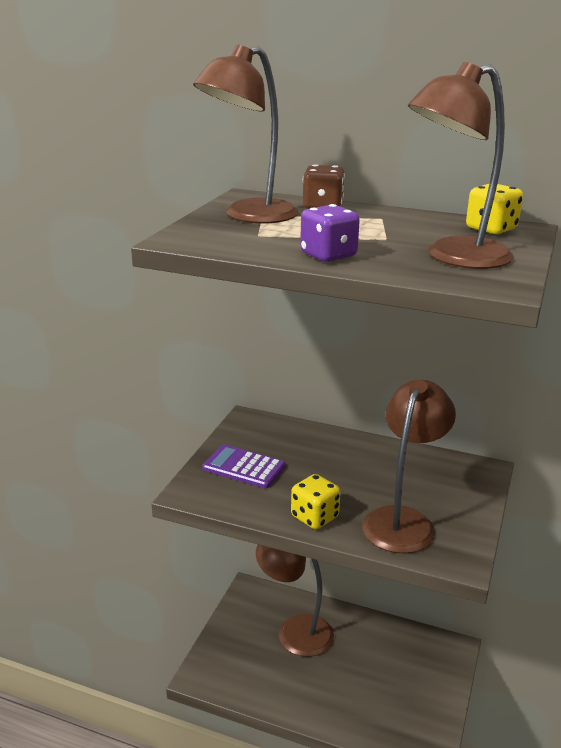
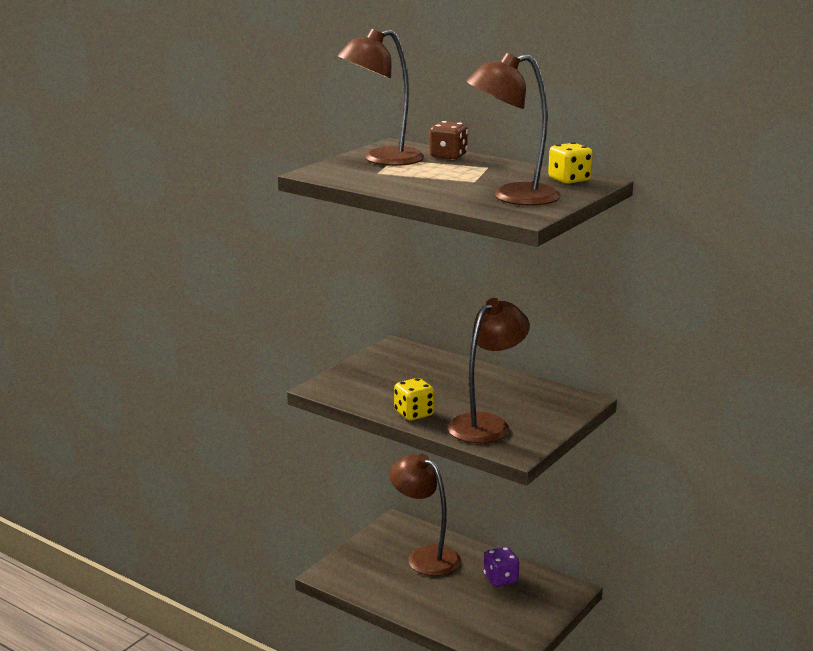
camera: 15 degrees right, 5 degrees down
(244, 467) = (373, 377): purple calculator -> none
(328, 255) = (417, 189): purple dice -> purple dice (500, 579)

